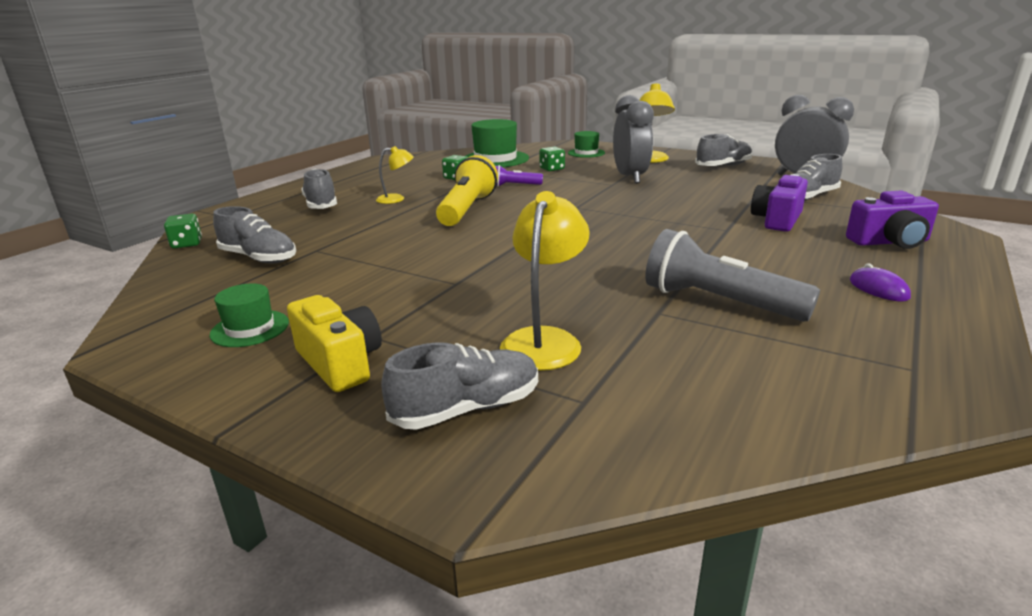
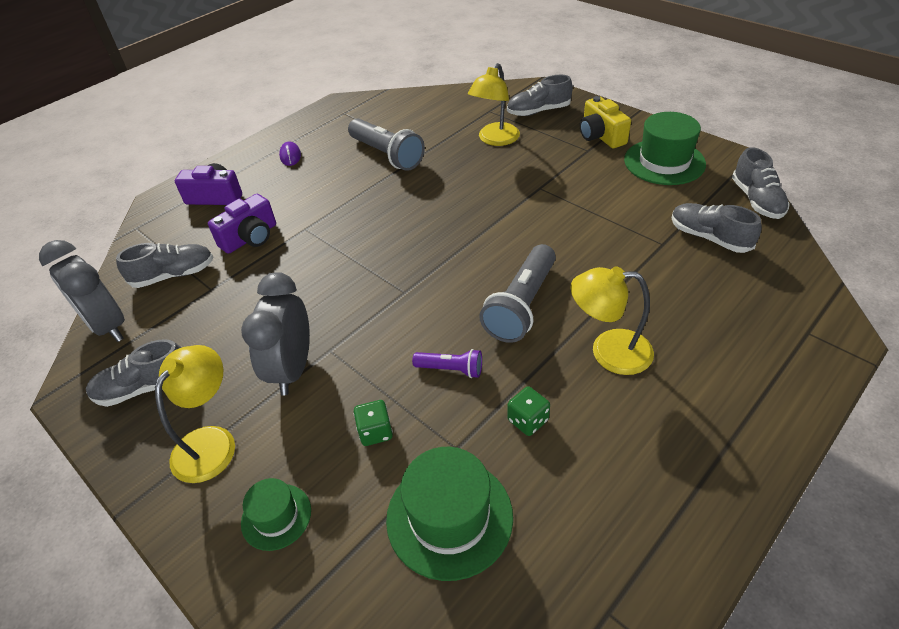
camera: 165 degrees left, 20 degrees up
(187, 244) = (803, 272): green dice -> none
(250, 328) = (664, 162): green hat -> green hat, size x1.78
(321, 205) = (705, 350): grey shoe -> grey shoe (756, 200)
(396, 199) = (608, 351): yellow lamp -> yellow lamp, size x1.66
(467, 209) = (521, 305): yellow flashlight -> grey flashlight

